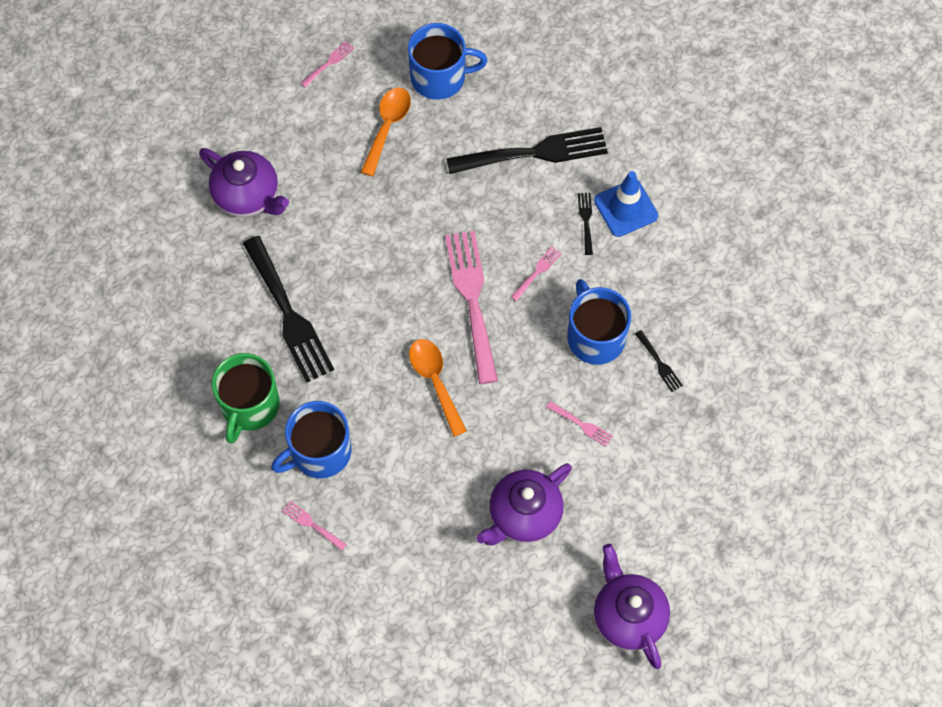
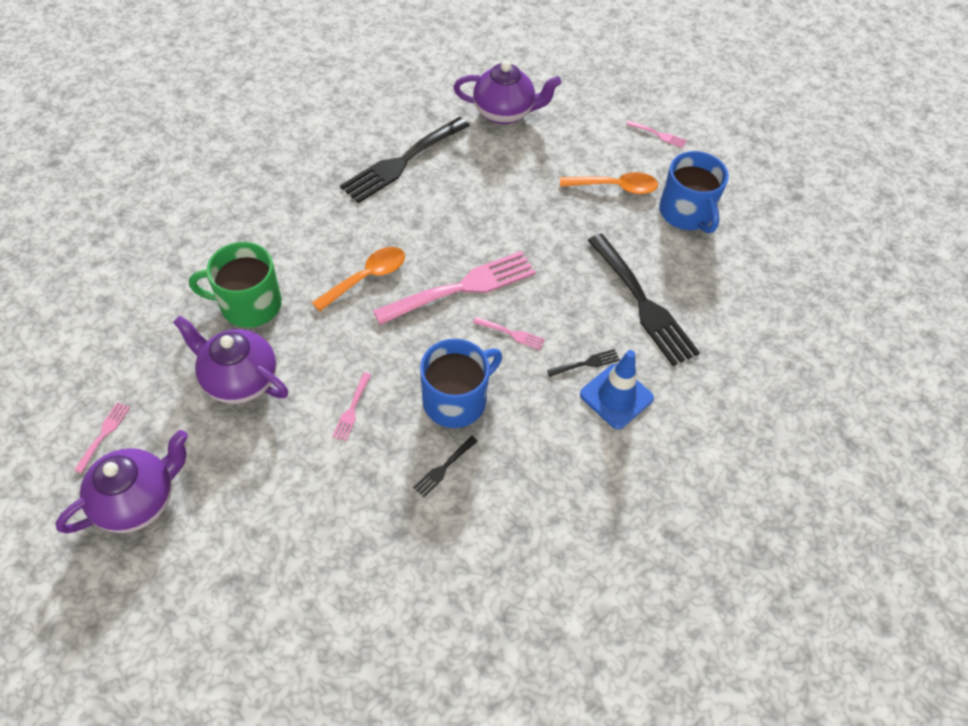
camera: 70 degrees right, 10 degrees down
(248, 196) = (504, 113): purple teapot -> purple teapot turned 105 degrees counterclockwise
(249, 406) = (308, 156): green mug -> green mug (249, 305)
(311, 524) = (203, 220): pink fork -> pink fork (104, 434)
(319, 452) = (274, 210): blue mug -> none

